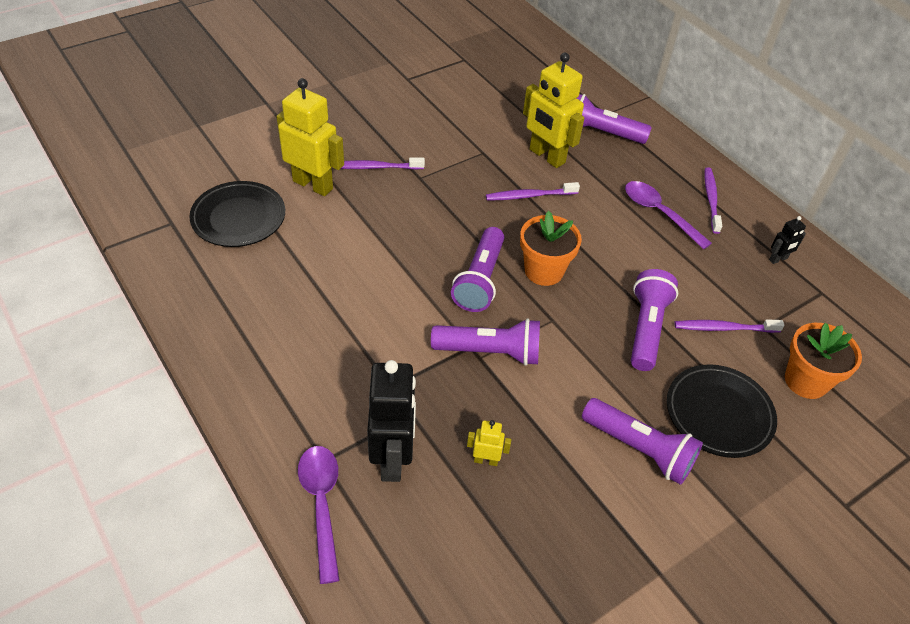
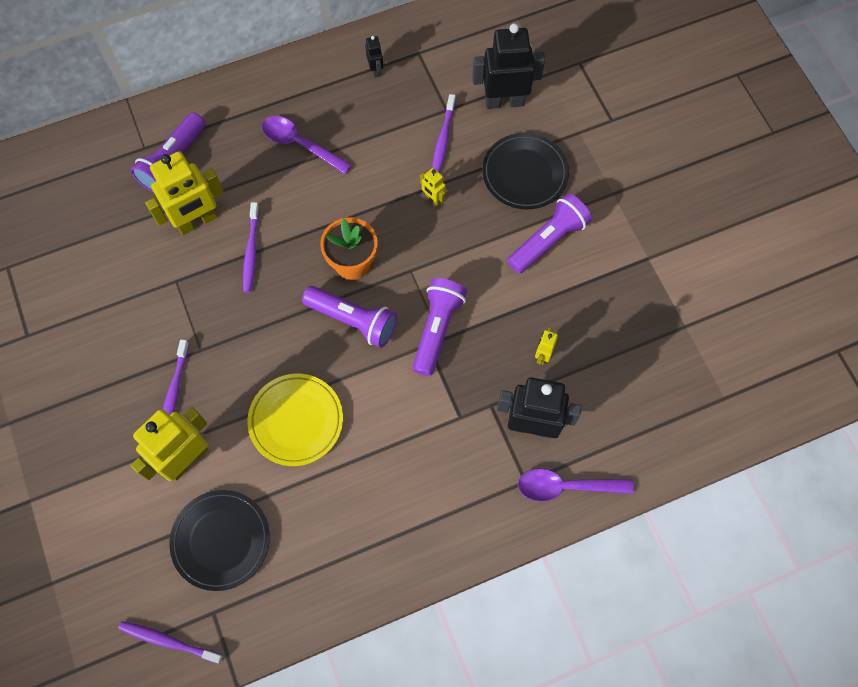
camera: 75 degrees left, 20 degrees up
(362, 252) = (296, 421): none -> yellow plate
(646, 328) = (433, 199): purple flashlight -> yellow robot
(659, 213) = (300, 144): purple spoon -> purple spoon turned 60 degrees clockwise
(711, 199) = (291, 95): purple toothbrush -> purple toothbrush (168, 641)
(806, 381) = (504, 101): orange flower pot -> black robot

